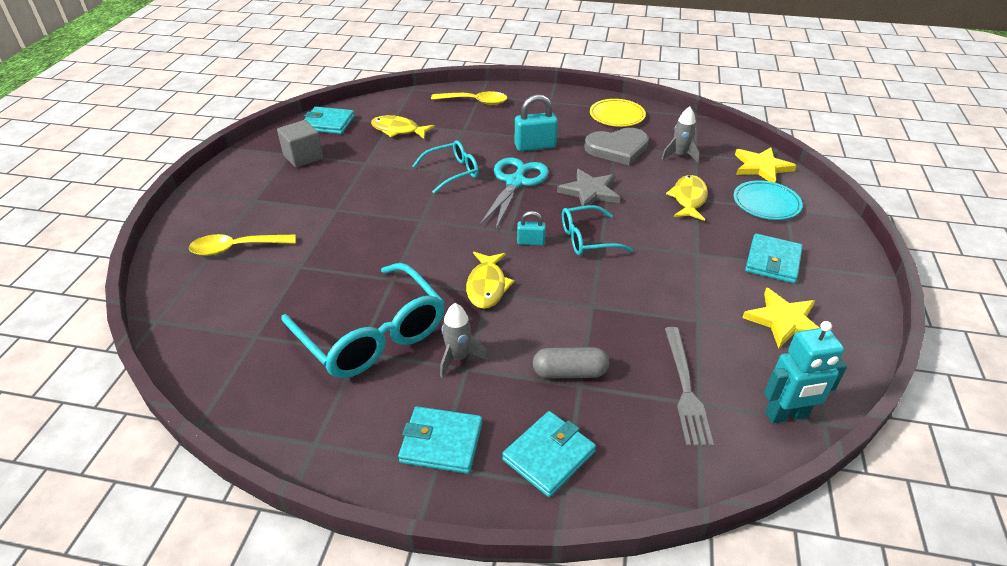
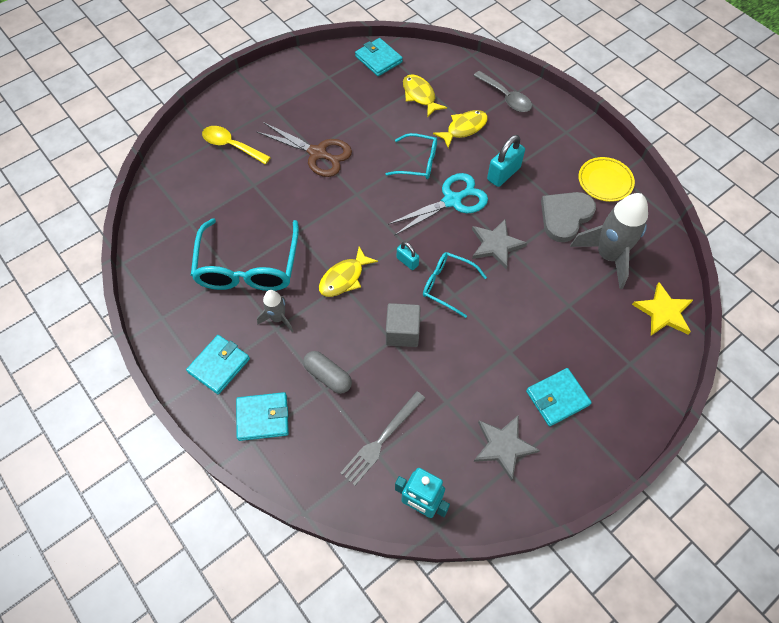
camera: 40 degrees right, 20 degrees up
(303, 157) = (334, 85): grey cube -> grey cube (402, 332)
(344, 210) = (318, 154): none -> brown scissors
(441, 442) = (219, 365): turquoise wallet -> turquoise wallet turned 75 degrees clockwise
(475, 102) = (506, 97): yellow spoon -> grey spoon
(535, 146) = (503, 174): turquoise padlock -> turquoise padlock turned 75 degrees counterclockwise
(617, 148) = (565, 216): grey heart -> grey heart turned 105 degrees clockwise
(680, 156) = (608, 256): grey rocket -> grey rocket, size x1.90
(688, 199) = (563, 301): yellow fish -> yellow fish (464, 128)
(766, 203) = (620, 347): turquoise plate -> none
(784, 320) = (503, 446): yellow star -> grey star

